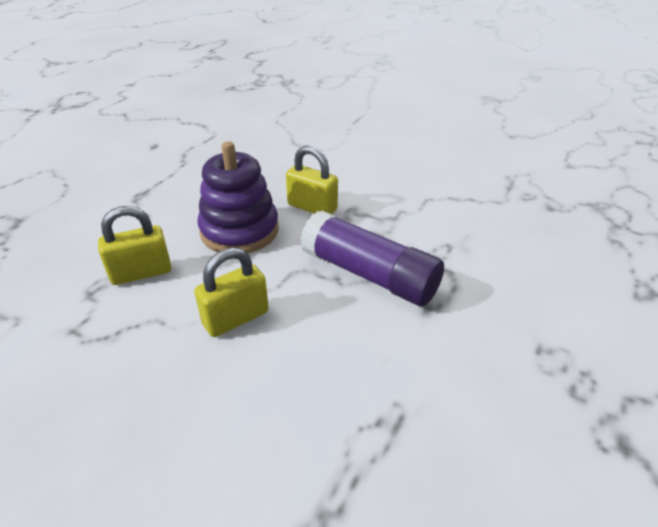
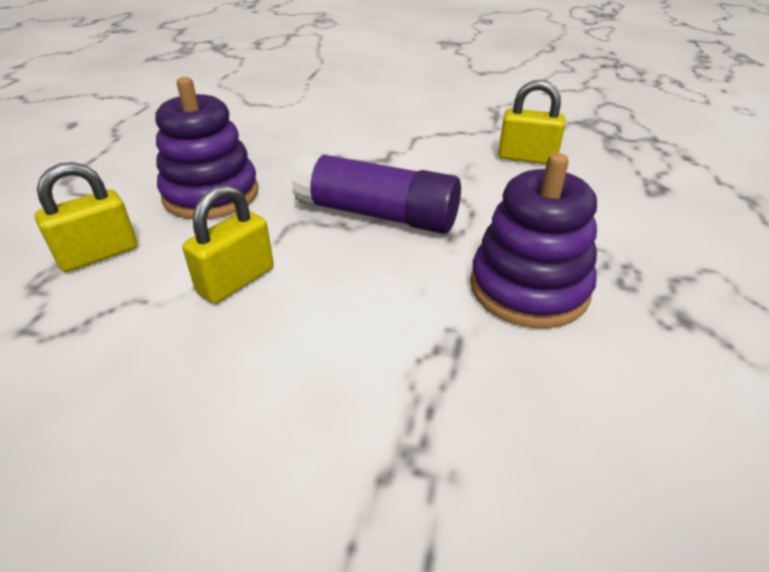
camera: 15 degrees left, 0 degrees up
(312, 207) = (290, 161): yellow padlock -> yellow padlock (527, 158)
(481, 378) = (529, 288): none -> purple stacking toy

